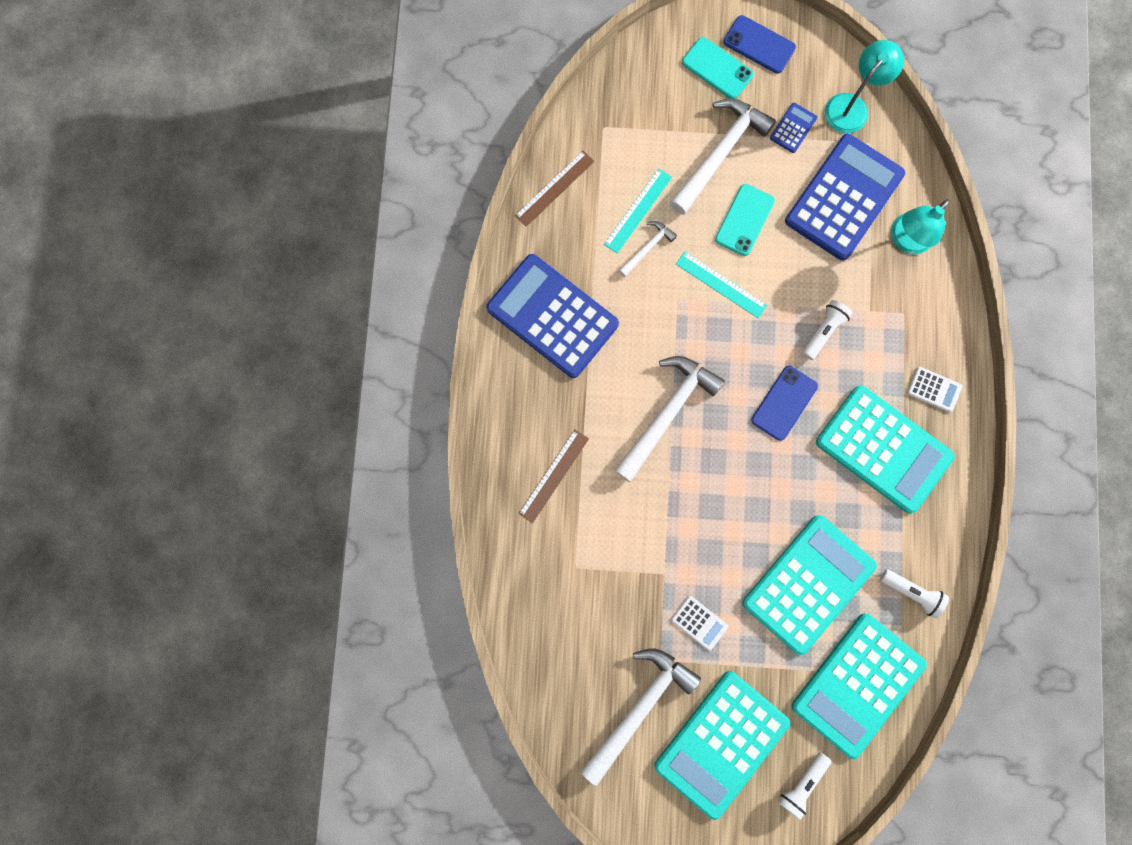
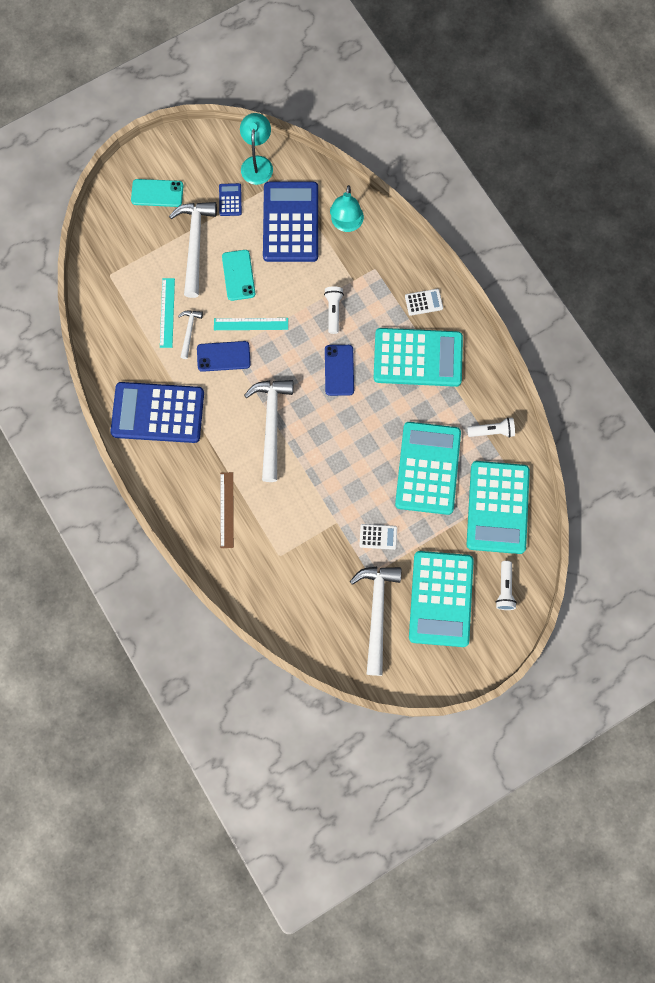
camera: 35 degrees left, 5 degrees down
(554, 188) = (104, 333): brown ruler -> none
(759, 45) = (173, 162): blue phone -> blue phone (223, 356)

